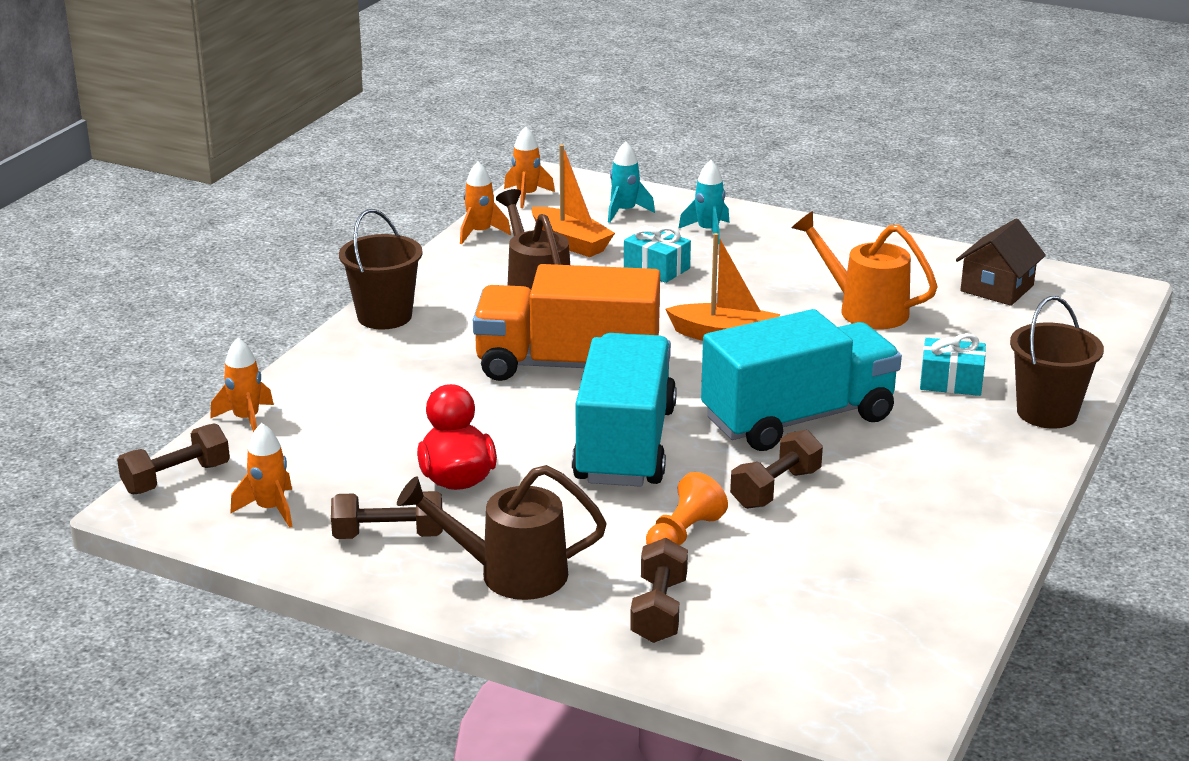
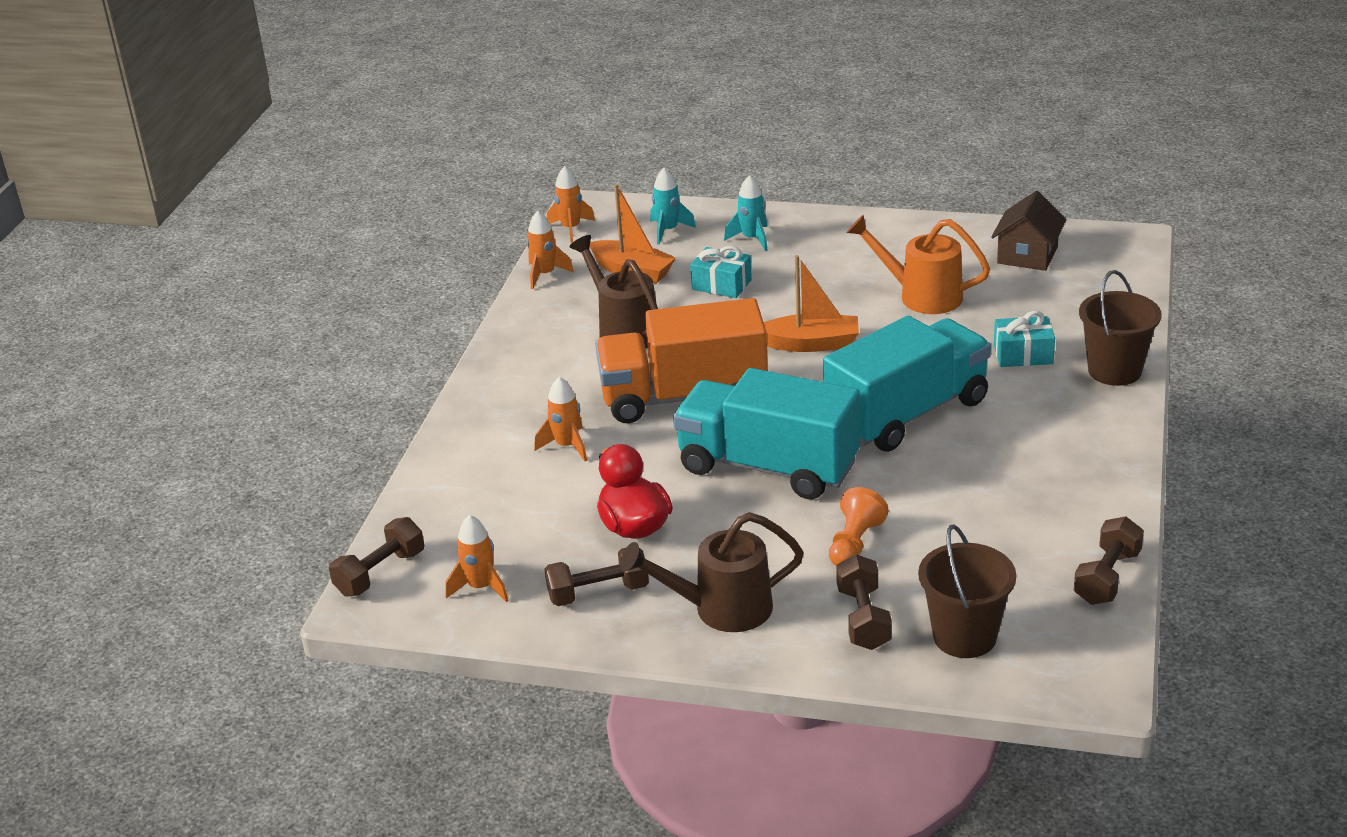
camera: 10 degrees left, 5 degrees up
(246, 419) = (416, 503): orange rocket -> orange rocket (567, 446)
(384, 316) = (495, 376): brown bucket -> brown bucket (964, 637)
(625, 445) = (768, 467): turquoise truck -> turquoise truck turned 60 degrees counterclockwise
(775, 488) = (915, 485): brown dumbbell -> brown dumbbell (1107, 577)

